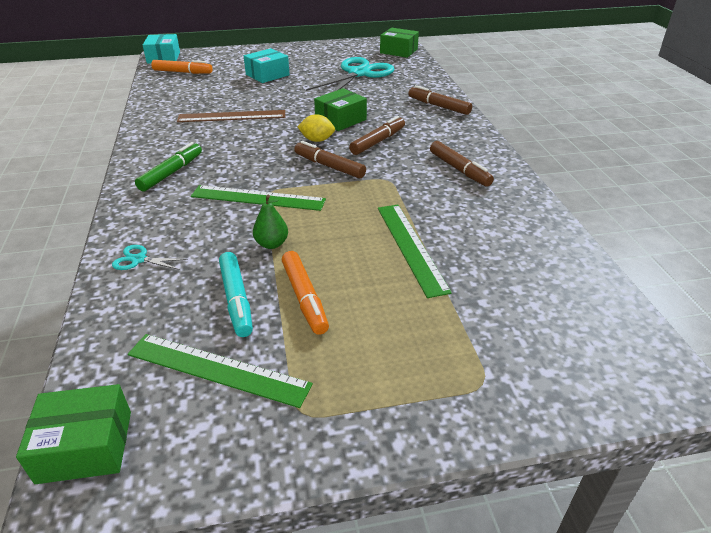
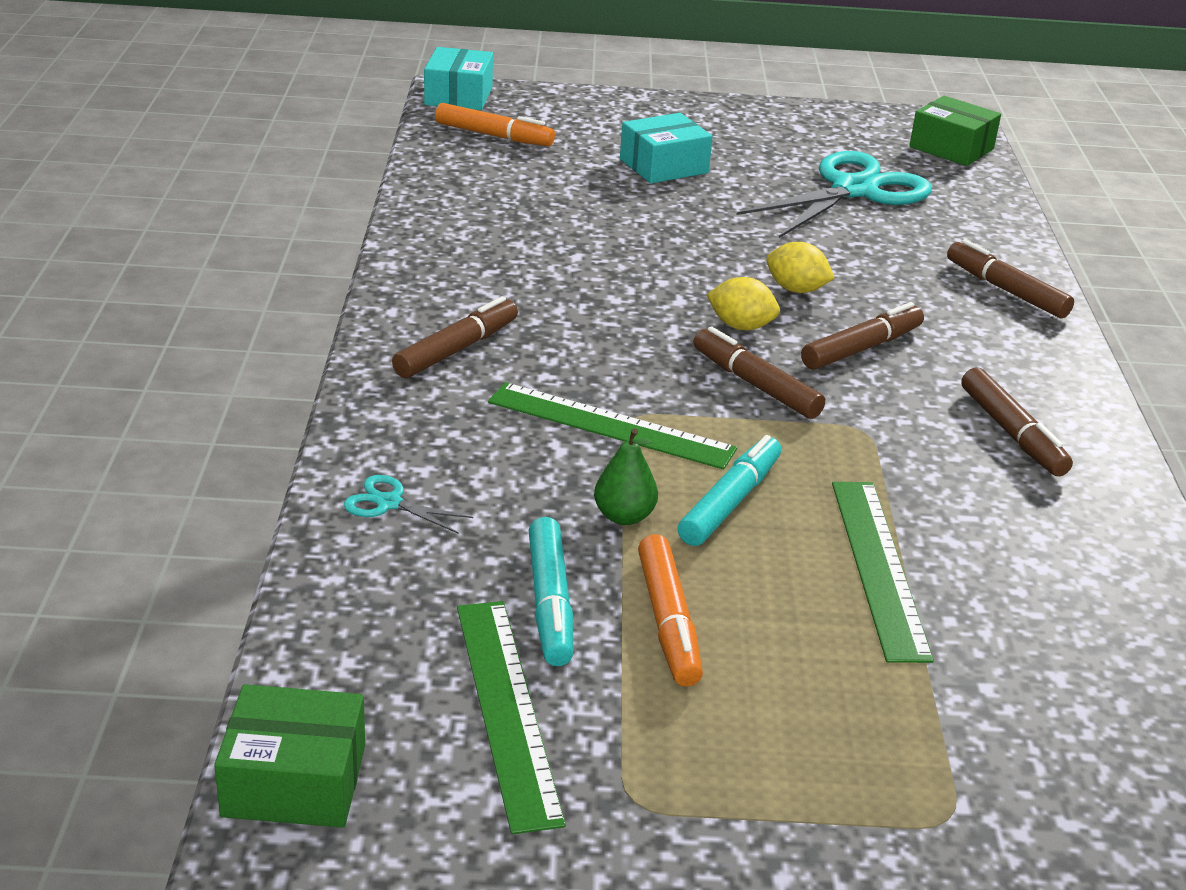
camera: 10 degrees right, 5 degrees down
(171, 173) = (456, 349): green marker -> brown marker
(217, 369) = (506, 709): green ruler -> green ruler turned 45 degrees clockwise
(232, 116) = (581, 249): brown ruler -> none
(327, 227) = (730, 502): none -> turquoise marker
(340, 120) = (796, 289): green box -> yellow lemon

